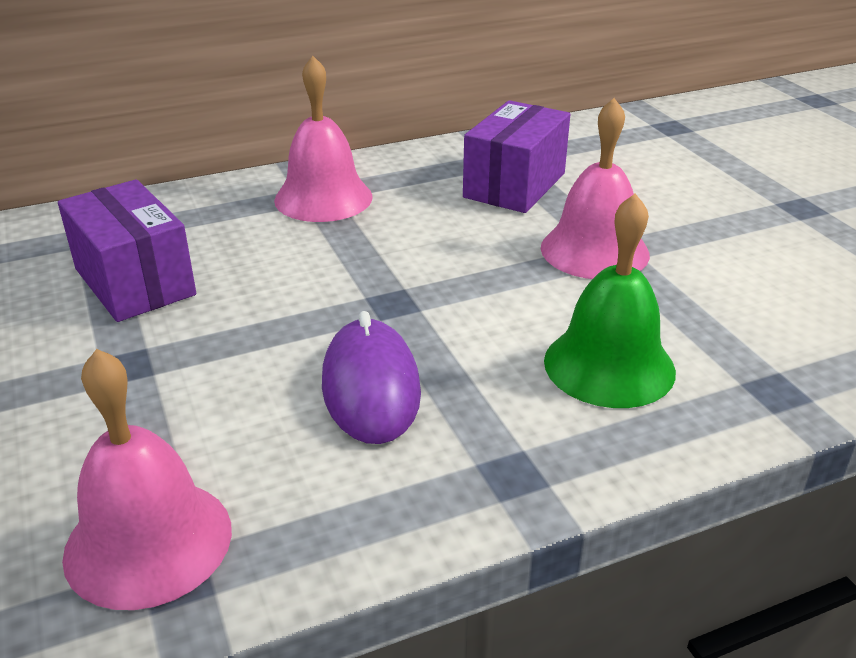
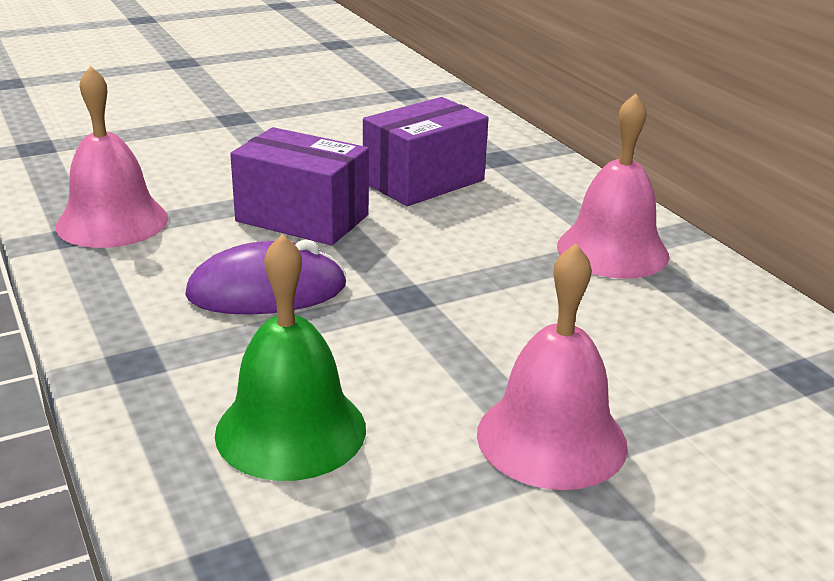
camera: 85 degrees right, 5 degrees down
(514, 185) = (716, 379): purple box -> purple box (302, 218)

